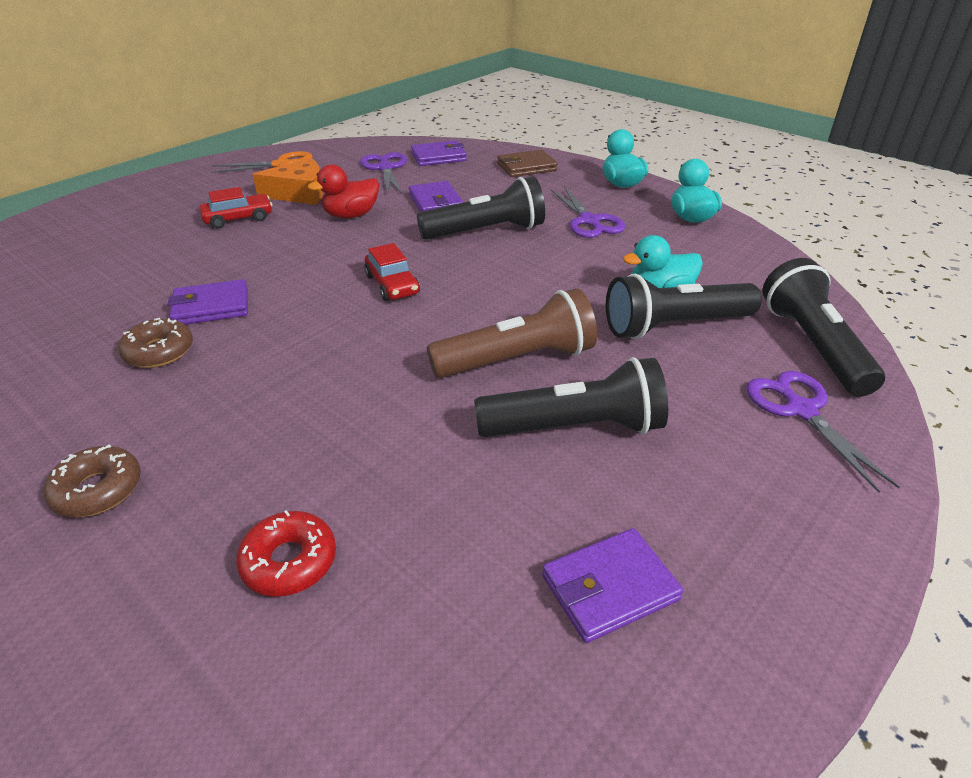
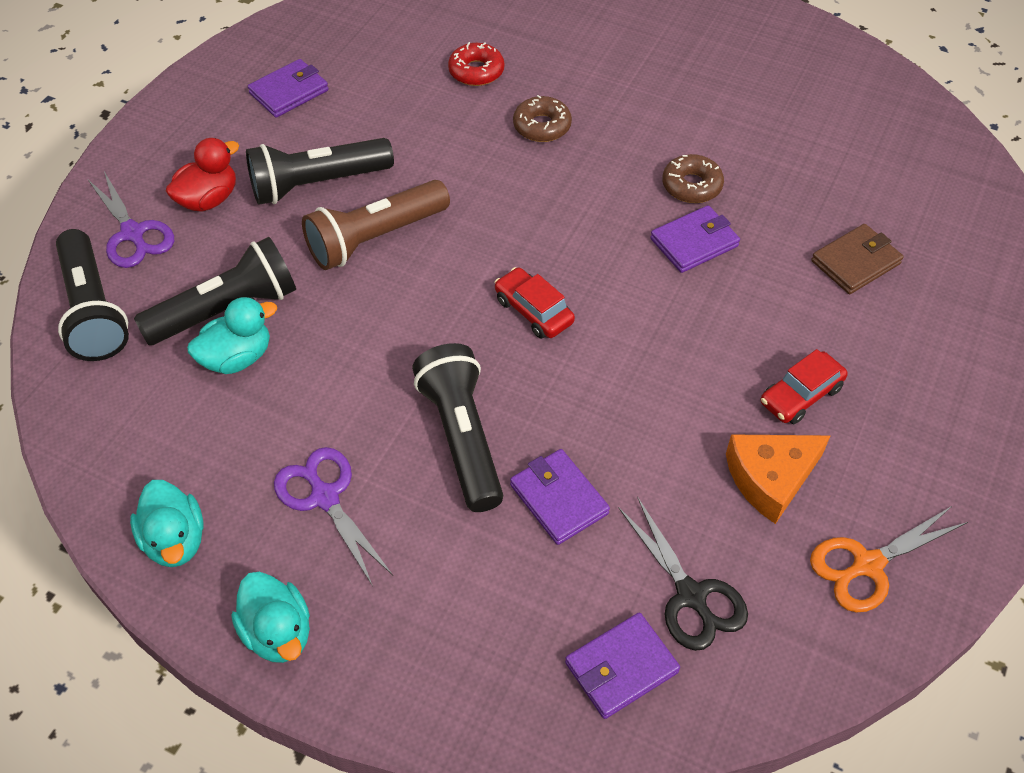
camera: 165 degrees right, 15 degrees up
(98, 490) = (624, 83): brown donut -> brown donut (542, 126)
(351, 215) = (660, 437): red duck -> red duck (208, 199)
(385, 168) = (691, 595): purple scissors -> black scissors
(486, 232) = (462, 438): black flashlight -> black flashlight turned 105 degrees clockwise
(526, 167) = (450, 662): brown wallet -> brown wallet (855, 262)

